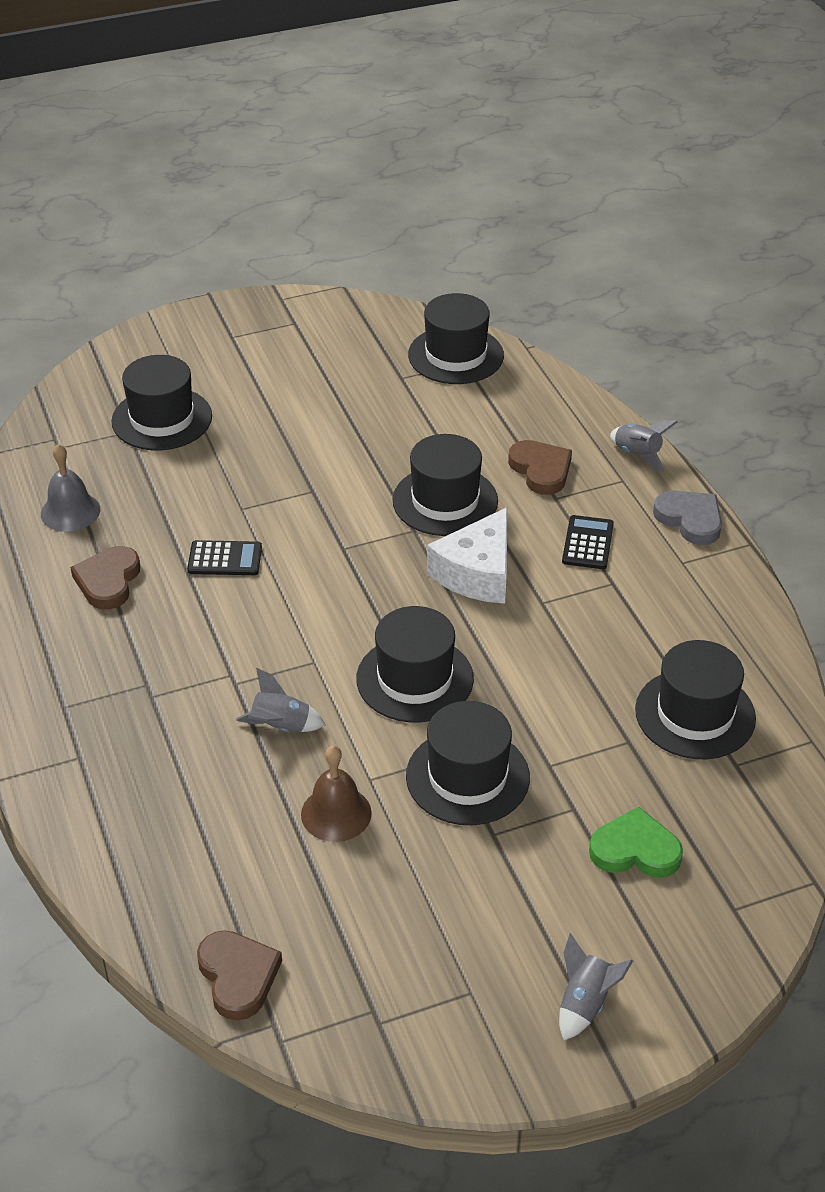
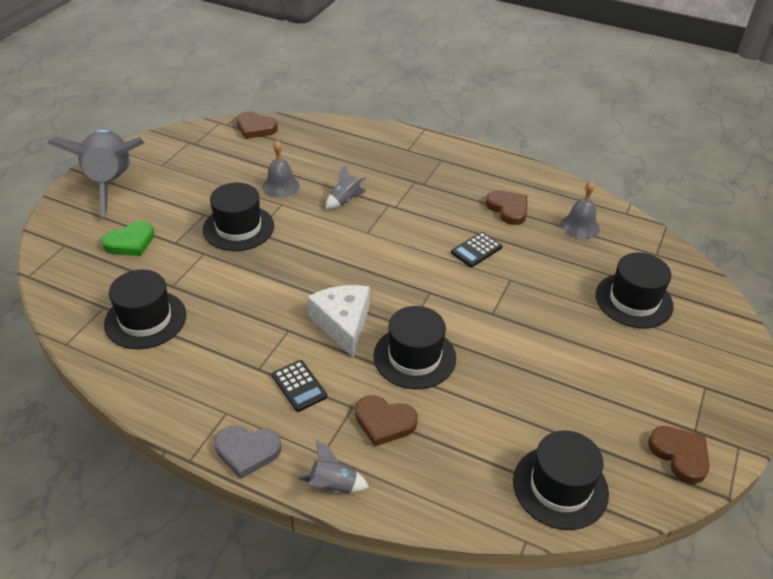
camera: 135 degrees right, 0 degrees up
(334, 319) = (680, 455): none -> brown heart
(336, 813) = (280, 186): brown bell -> grey bell
(415, 679) = (310, 252): black hat -> none
(585, 1003) = (111, 183): grey rocket -> grey rocket, size x2.48

